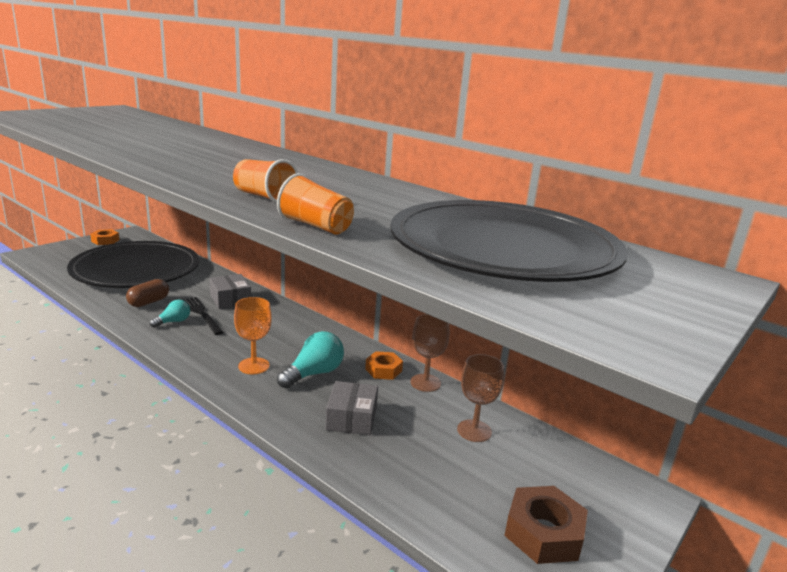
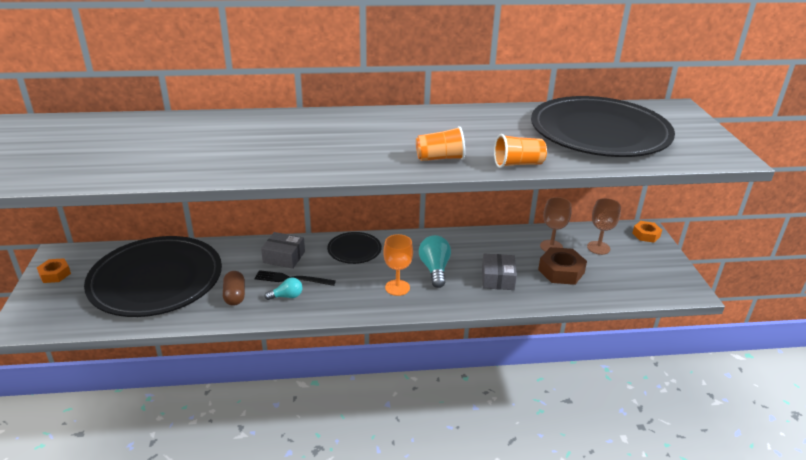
camera: 45 degrees left, 10 degrees up
(173, 322) = (287, 296): turquoise light bulb -> turquoise light bulb turned 75 degrees clockwise
(286, 323) = (354, 250): none -> black plate
(351, 418) = (497, 279): grey box -> grey box turned 45 degrees clockwise
(383, 370) = (460, 243): orange nut -> orange nut (646, 235)
(425, 383) = (490, 236): brown goblet -> brown goblet (598, 248)
(543, 533) = (641, 272): brown nut -> brown nut (561, 271)

